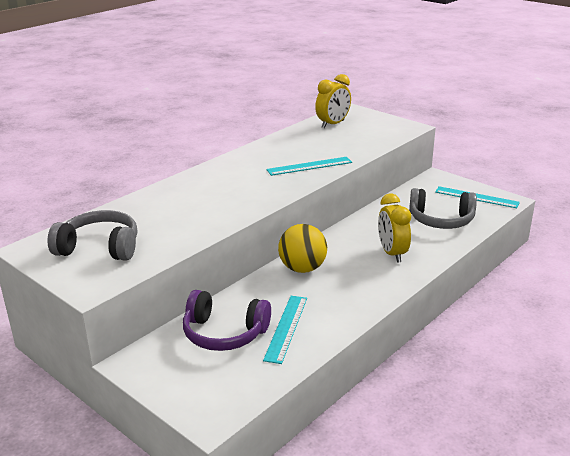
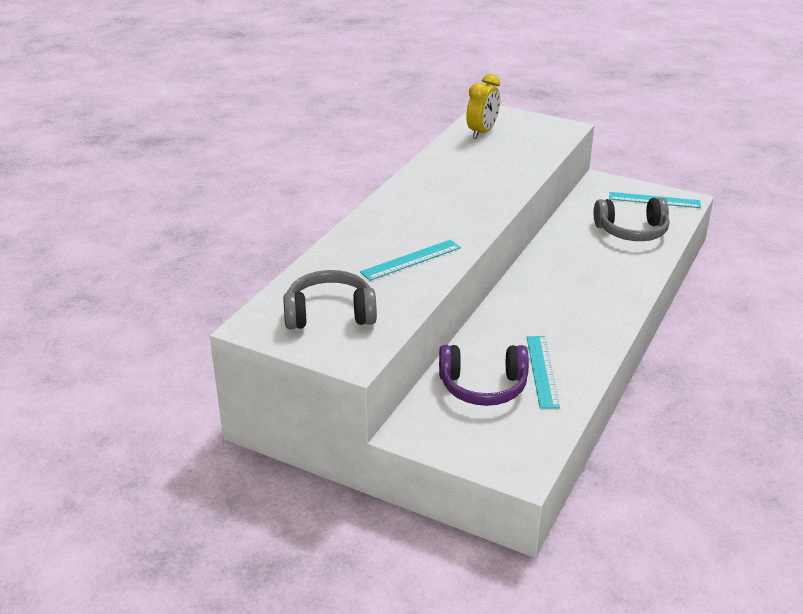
camera: 15 degrees left, 5 degrees up
(302, 268) = (520, 305): yellow ball -> none
(309, 166) = (490, 188): turquoise ruler -> turquoise ruler (411, 260)
(392, 253) = (602, 275): yellow clock -> none

